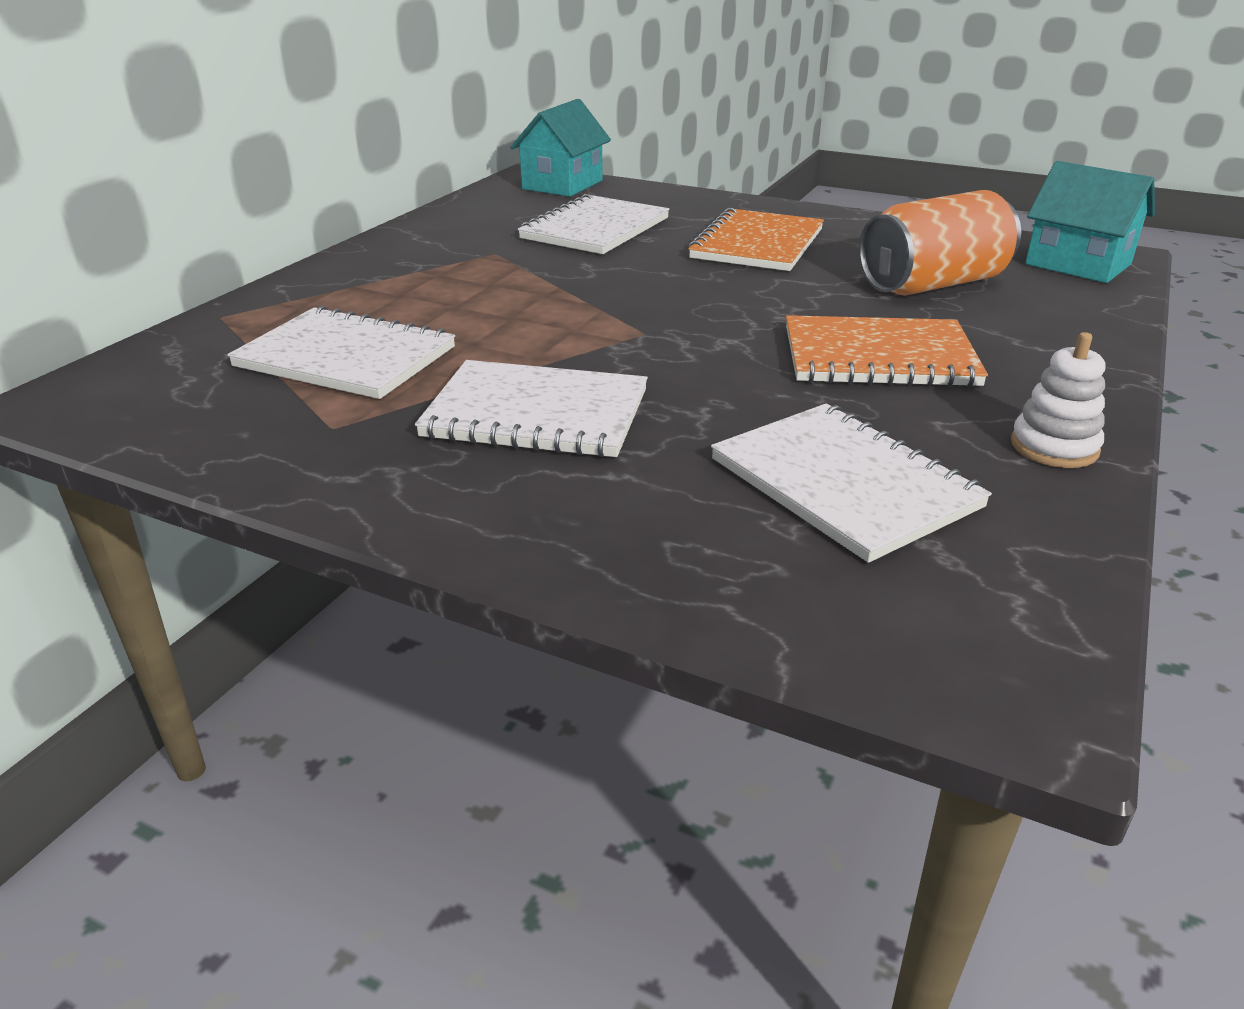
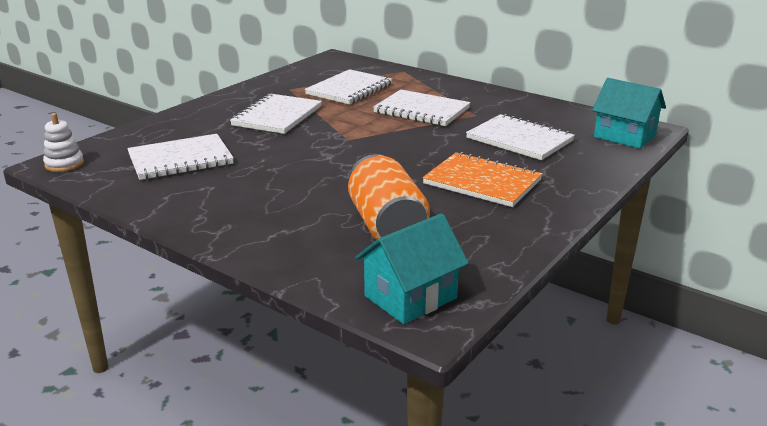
camera: 100 degrees right, 5 degrees down
(478, 288) = (421, 110): none -> white notebook
(878, 356) = (288, 187): orange notebook -> none
(1054, 447) = (168, 207): white stacking toy -> white stacking toy (64, 164)

